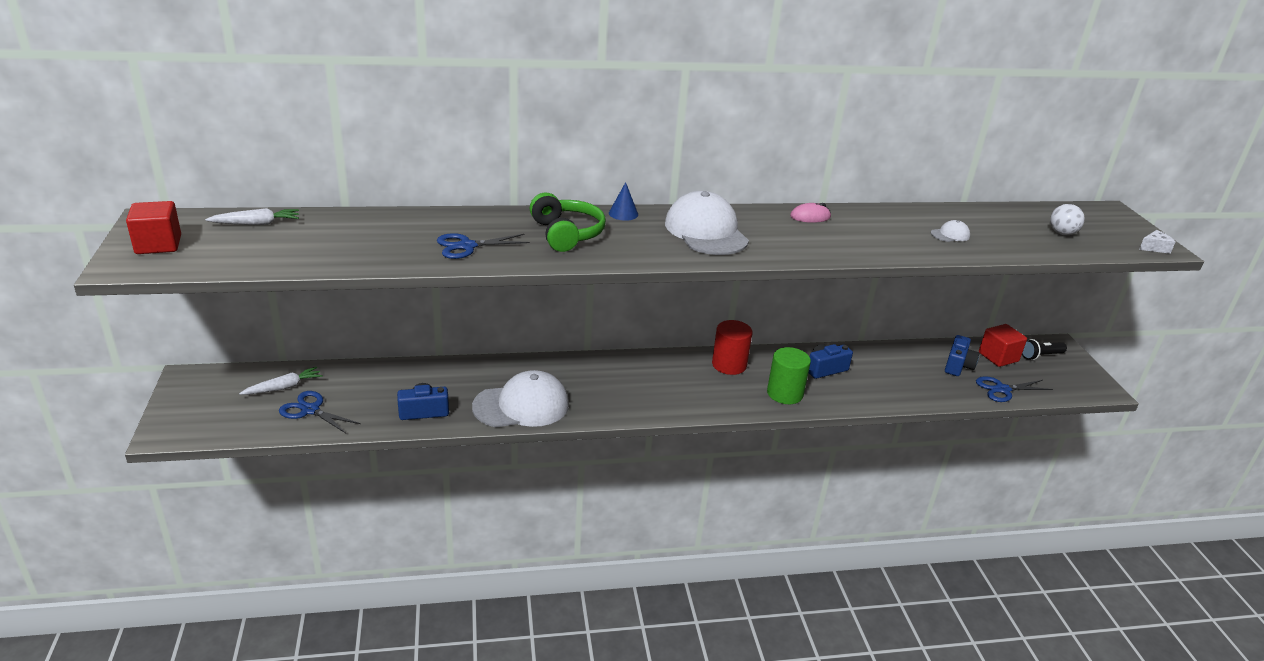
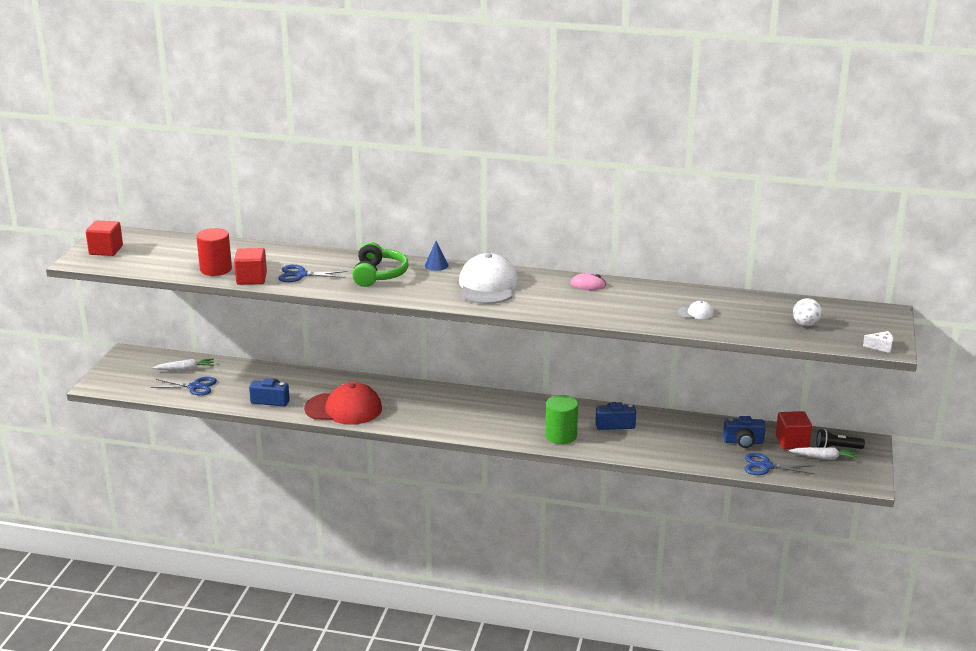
camera: 25 degrees right, 5 degrees down
(257, 224) = (174, 243): white carrot -> white carrot (824, 458)
(310, 410) = (194, 387): blue scissors -> blue scissors turned 135 degrees clockwise
(405, 260) = (251, 279): none -> red cube
(521, 405) = (343, 409): white cap -> red cap
(729, 365) = (532, 408): red cylinder -> red cylinder (216, 269)
(958, 366) = (743, 442): blue camera -> blue camera turned 45 degrees clockwise

